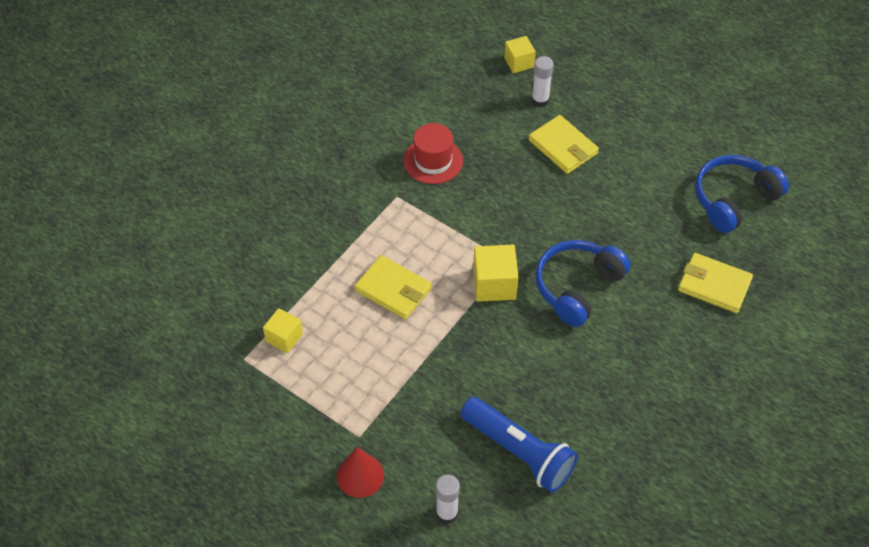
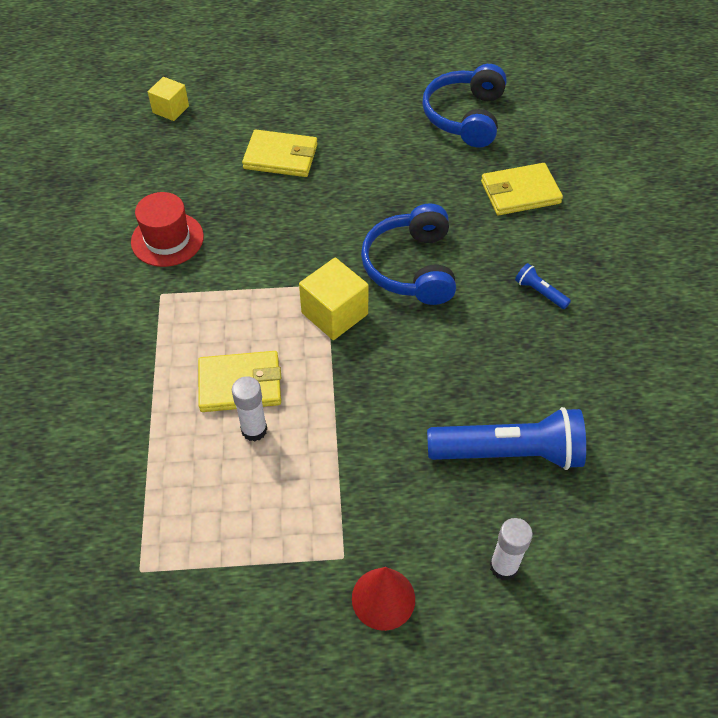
camera: 40 degrees left, 0 degrees up
(284, 337) = (166, 514): yellow cube -> none
(540, 100) = (221, 130): white glue stick -> white glue stick (254, 430)
(651, 366) = (540, 292): none -> blue flashlight

